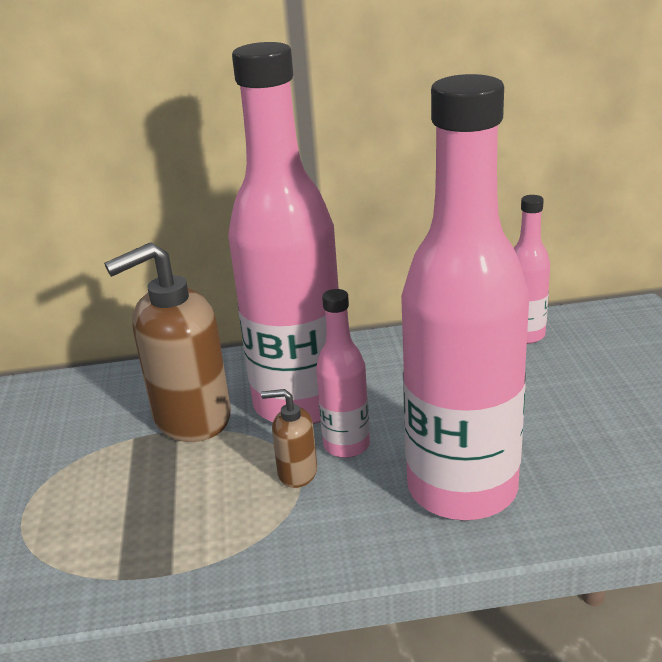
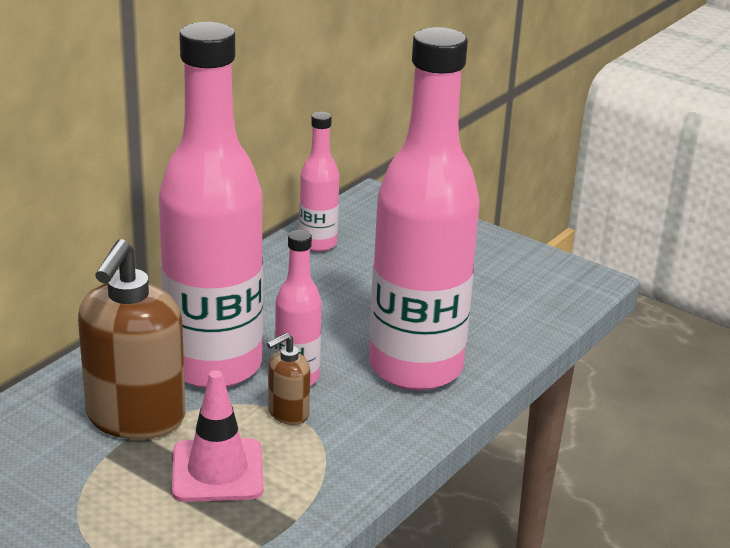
camera: 50 degrees left, 0 degrees up
(180, 493) = (217, 471): none -> pink traffic cone

